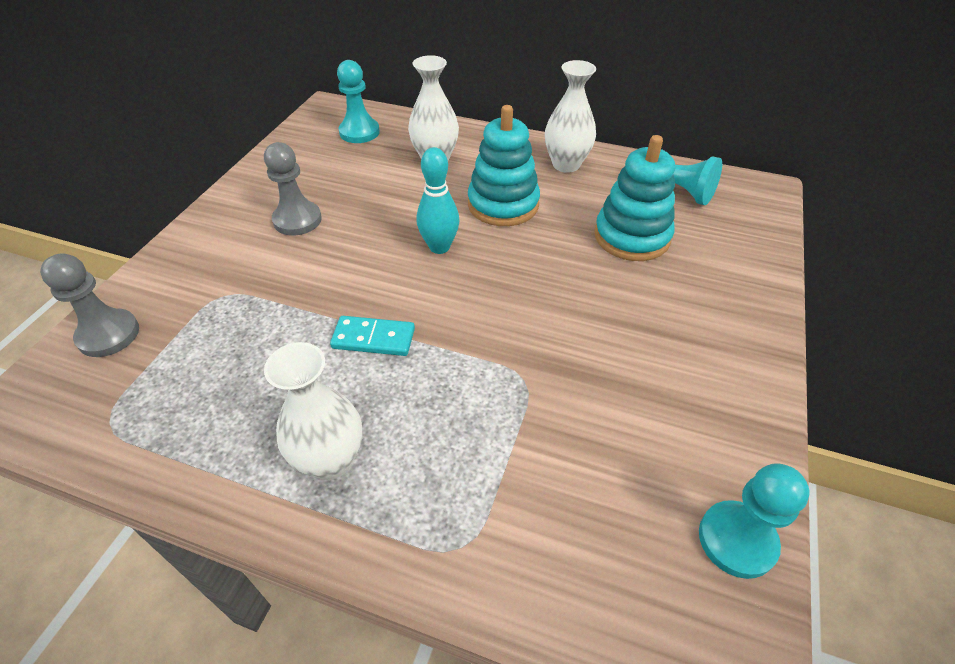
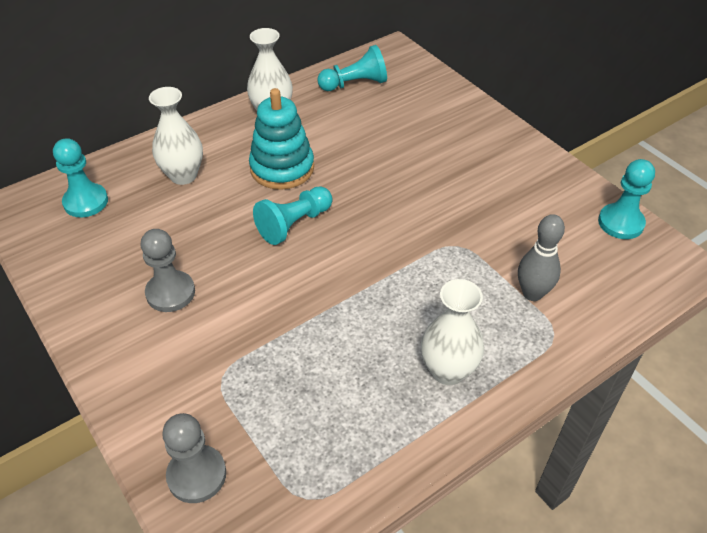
camera: 55 degrees left, 0 degrees up
(373, 338) = (356, 302): turquoise domino -> none
(439, 247) = (294, 224): turquoise bowling pin -> turquoise pawn
(511, 490) = (532, 293): none -> grey bowling pin
(632, 236) = (379, 129): turquoise stacking toy -> none

